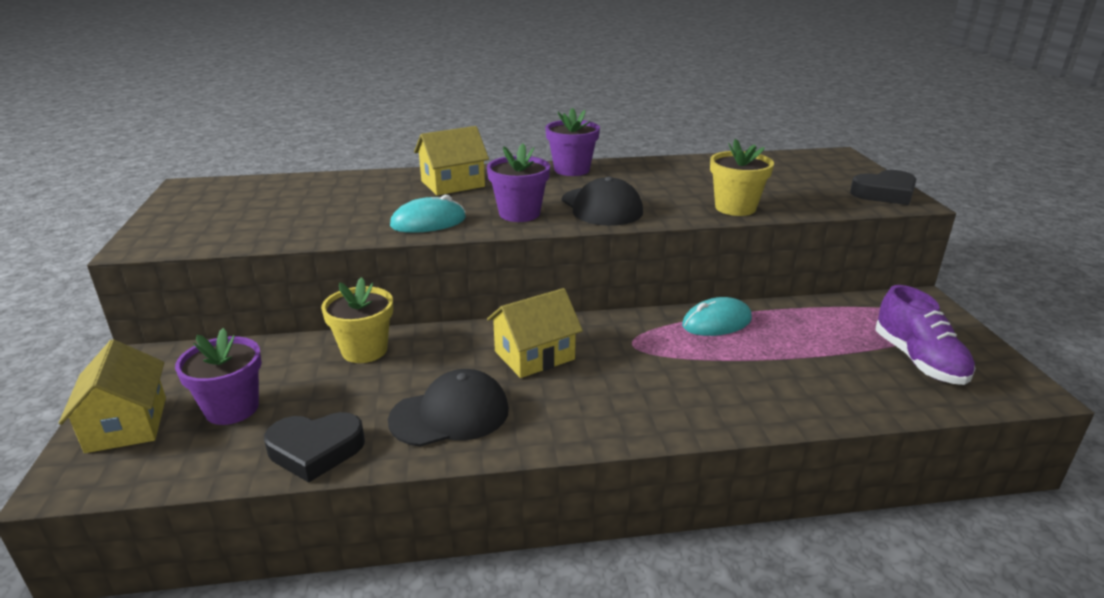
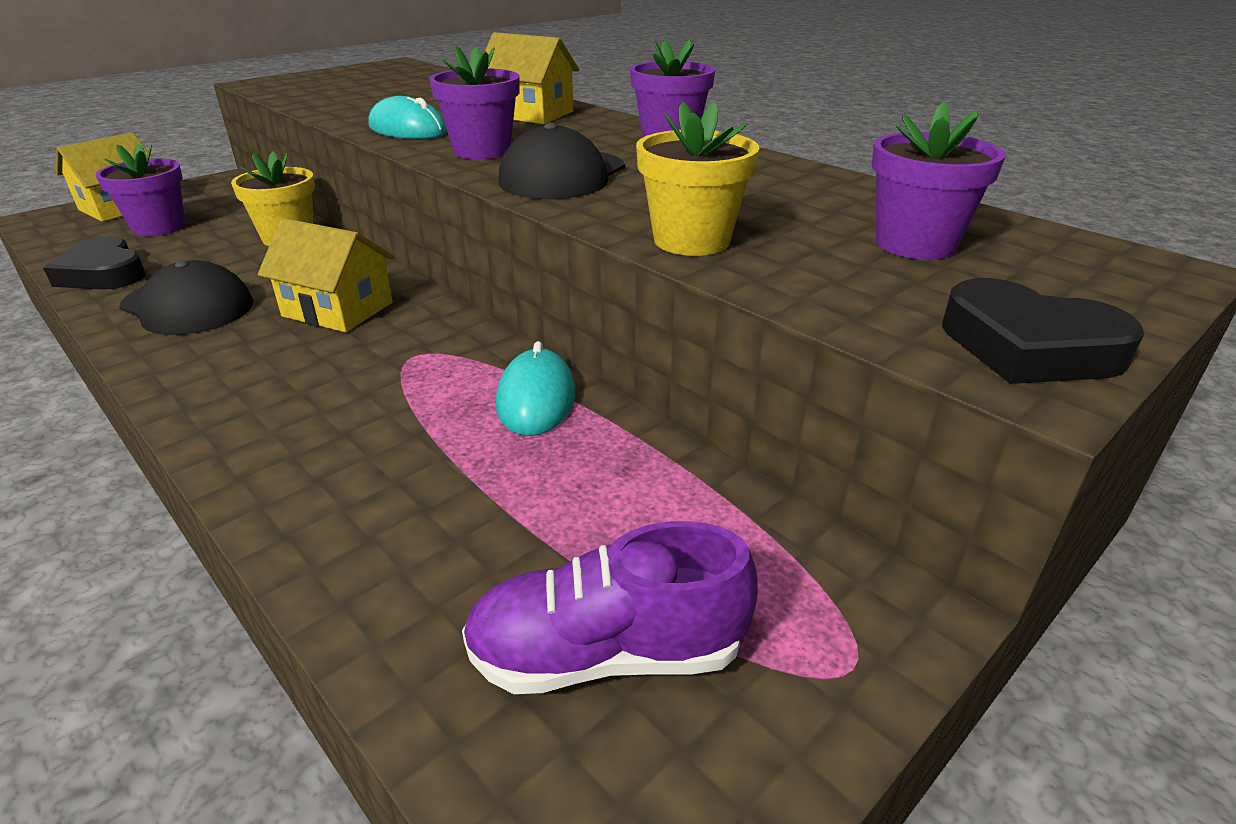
camera: 55 degrees right, 5 degrees up
(716, 322) = (536, 398): turquoise mouse -> turquoise mouse turned 60 degrees clockwise
(780, 175) = (915, 244): none -> purple flower pot
(918, 360) = (607, 654): purple shoe -> purple shoe turned 45 degrees clockwise

